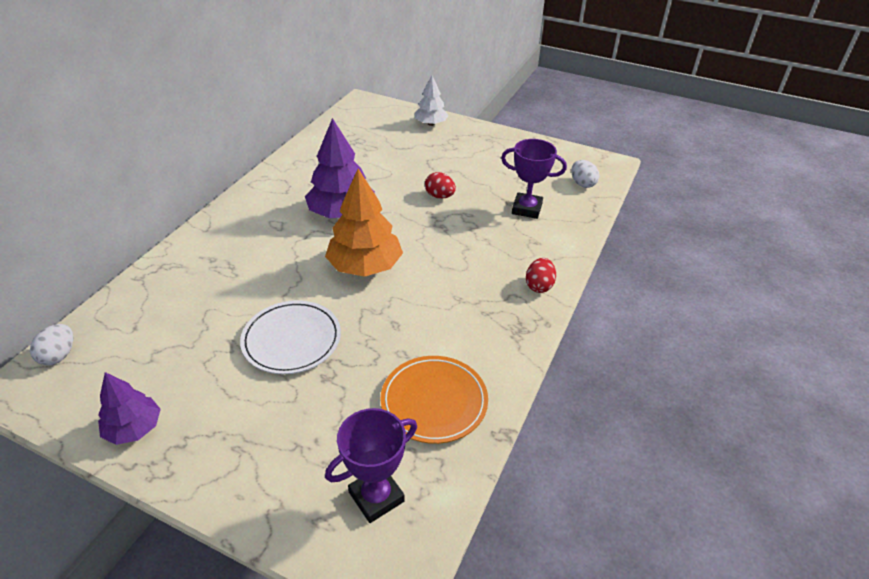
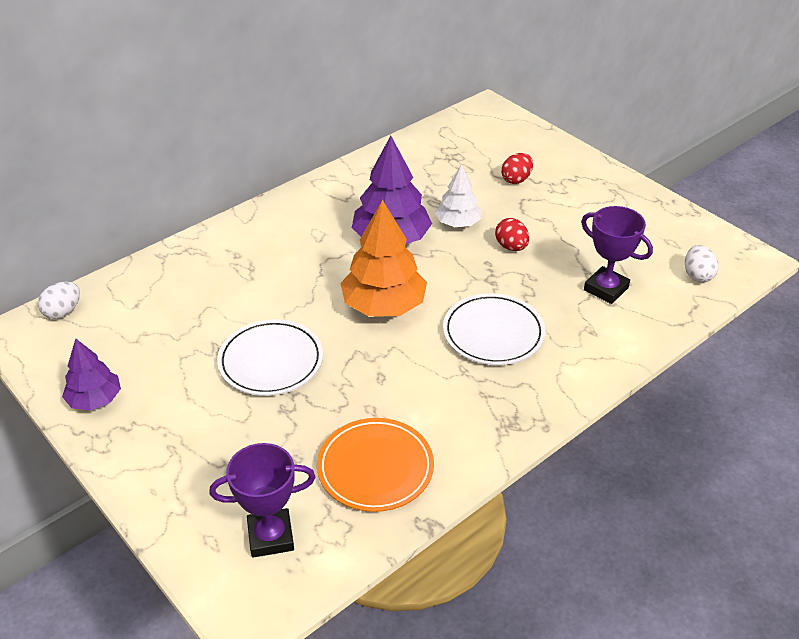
camera: 25 degrees right, 0 degrees up
(431, 123) = (553, 154): white tree -> white tree (458, 223)
(464, 263) = (493, 333): none -> white plate
(539, 286) = (563, 383): red egg -> red egg (516, 179)

